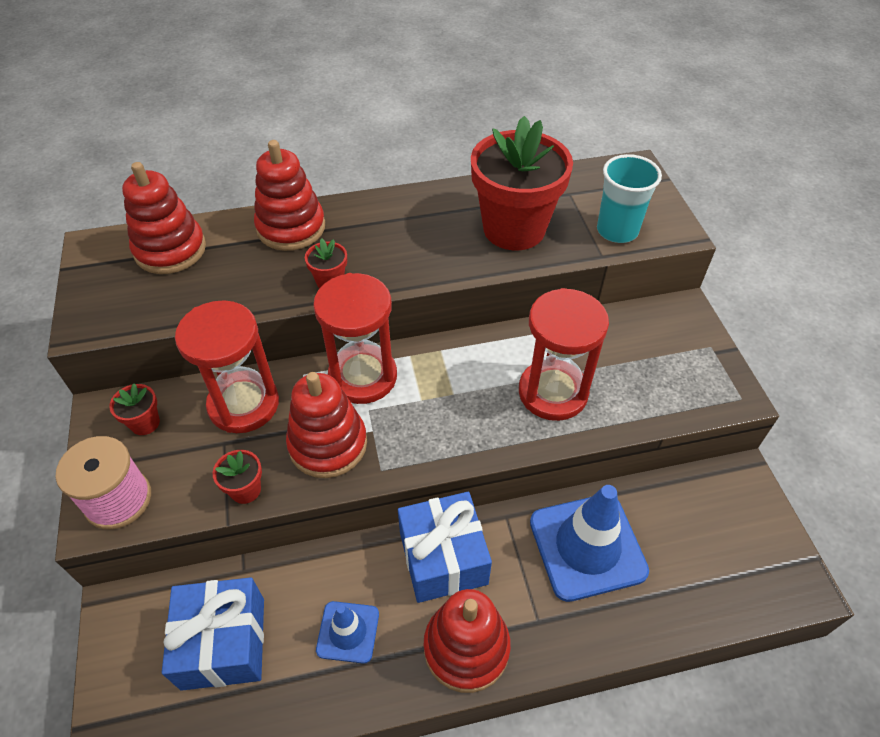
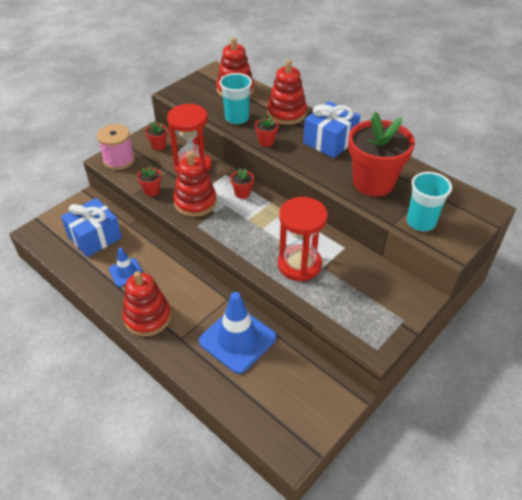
camera: 55 degrees right, 5 degrees down
(240, 284) = (237, 118): none -> turquoise cup
(363, 376) = (242, 193): red hourglass -> red flower pot
(443, 558) = (186, 286): blue gift -> blue gift (330, 141)

